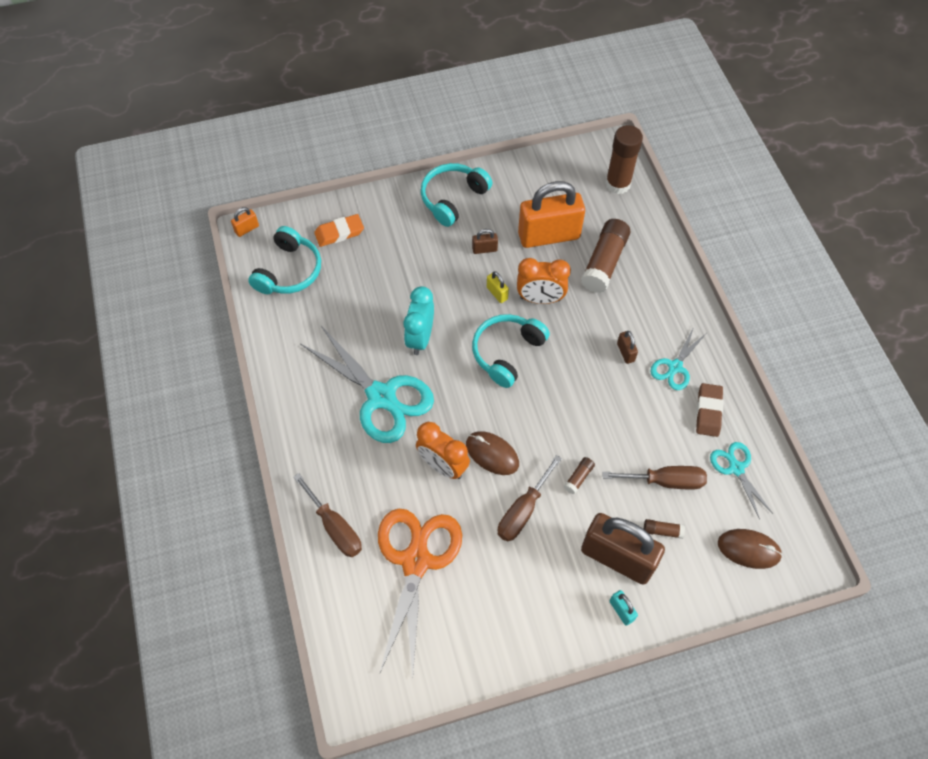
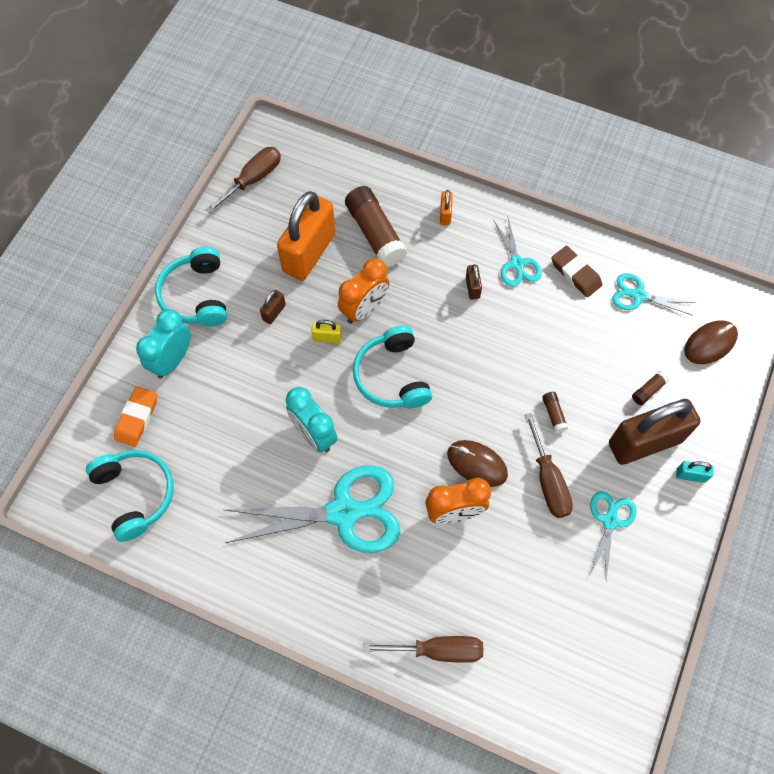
camera: 50 degrees left, 5 degrees up
(247, 229) = (48, 498): orange padlock -> orange padlock (445, 214)
(396, 221) = (172, 360): none -> turquoise clock
(415, 561) = (525, 604): orange scissors -> none
(492, 454) = (477, 464): brown mouse -> brown mouse turned 45 degrees clockwise
(530, 576) = (609, 521): none -> turquoise scissors
(618, 184) = (310, 161): brown glue stick -> none
(625, 352) = (472, 287): brown padlock -> brown padlock turned 60 degrees clockwise
(665, 481) = (608, 353): brown screwdriver -> brown screwdriver (253, 179)

